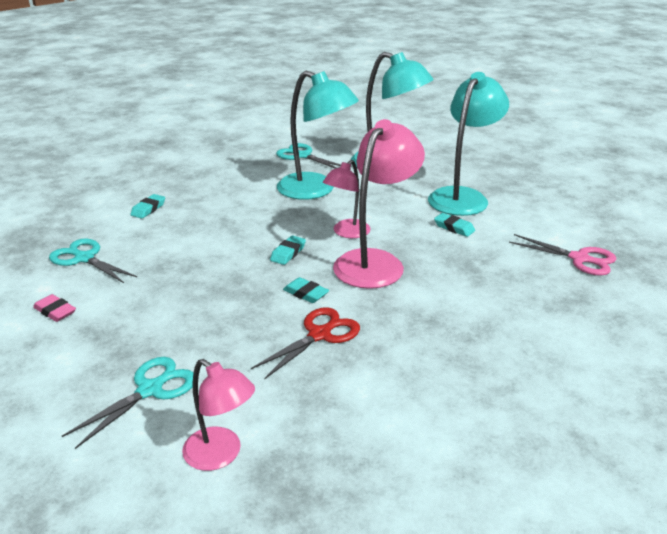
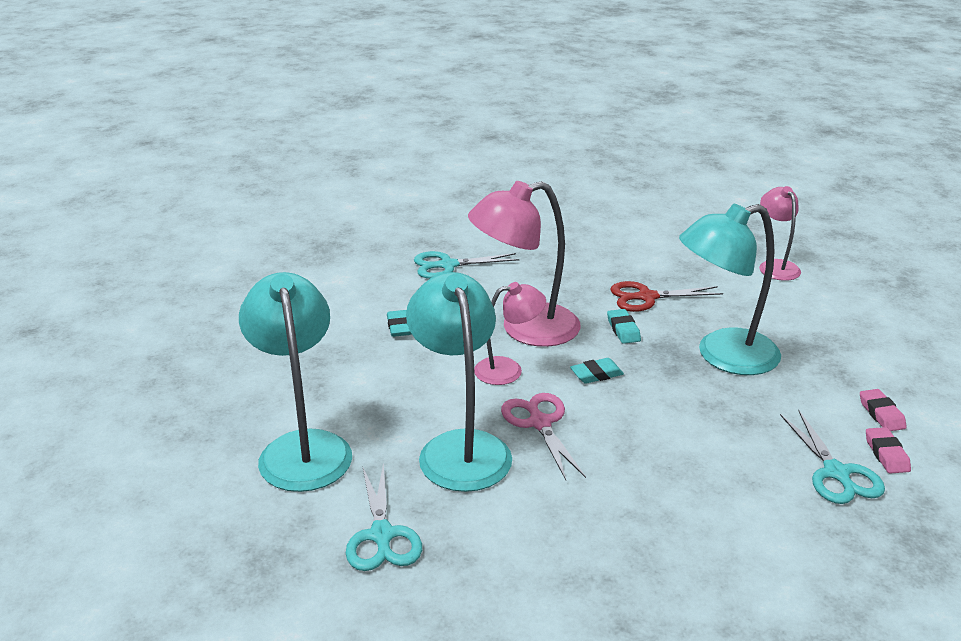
camera: 140 degrees left, 0 degrees up
(49, 283) = (886, 454): none -> pink eraser
(148, 209) = (716, 527): turquoise eraser -> none
(150, 390) = (807, 314): turquoise scissors -> turquoise scissors (448, 265)
(462, 197) = (321, 354): turquoise lamp -> turquoise lamp (723, 356)
(579, 259) = (359, 260): pink scissors -> pink scissors (540, 423)

